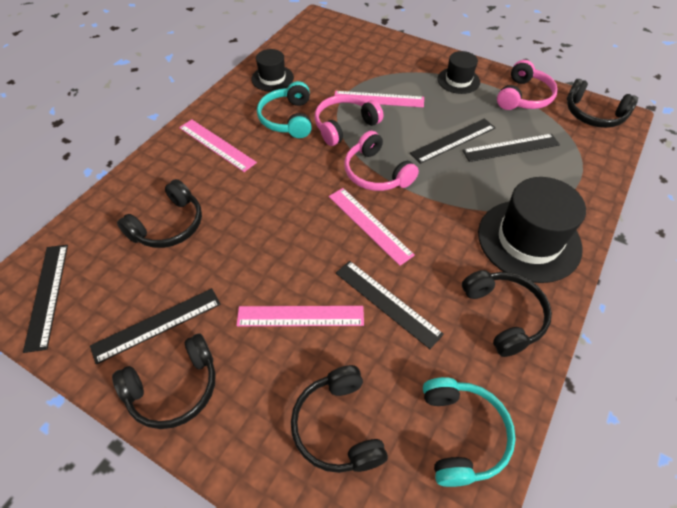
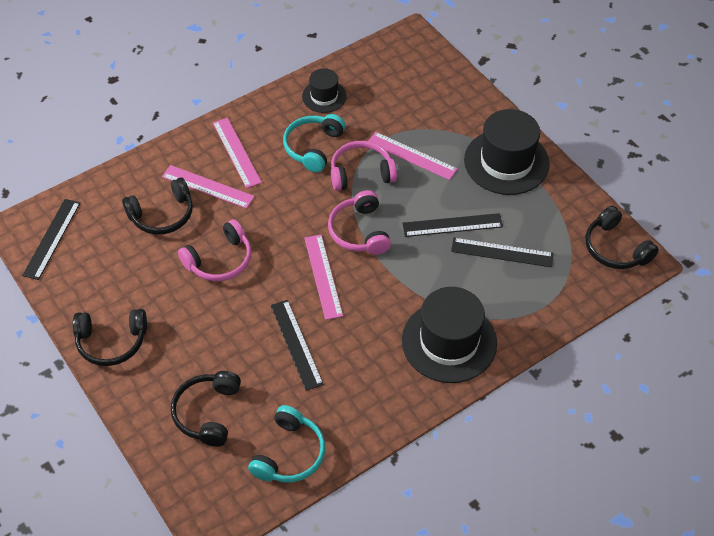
camera: 25 degrees right, 0 degrees up
(157, 325) = (119, 292): black ruler -> none
(300, 316) = (225, 328): pink ruler -> pink ruler (208, 187)
(458, 80) = (506, 162): black hat -> black hat, size x1.83
(504, 315) = (381, 390): black headphones -> none
(523, 97) = (559, 204): pink headphones -> pink headphones (220, 260)

